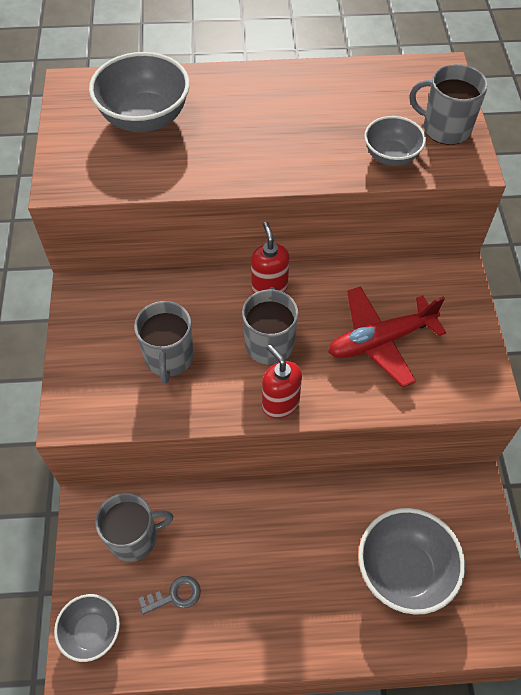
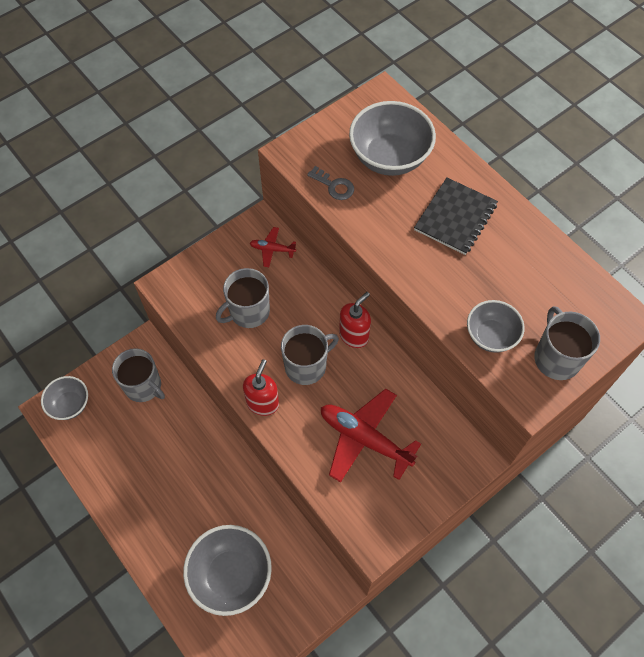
camera: 55 degrees right, 5 degrees up
(118, 297) = (272, 249): none -> red plane
(175, 595) = (121, 436): grey key -> grey key (334, 186)
(252, 111) = (455, 217): none -> black notebook

